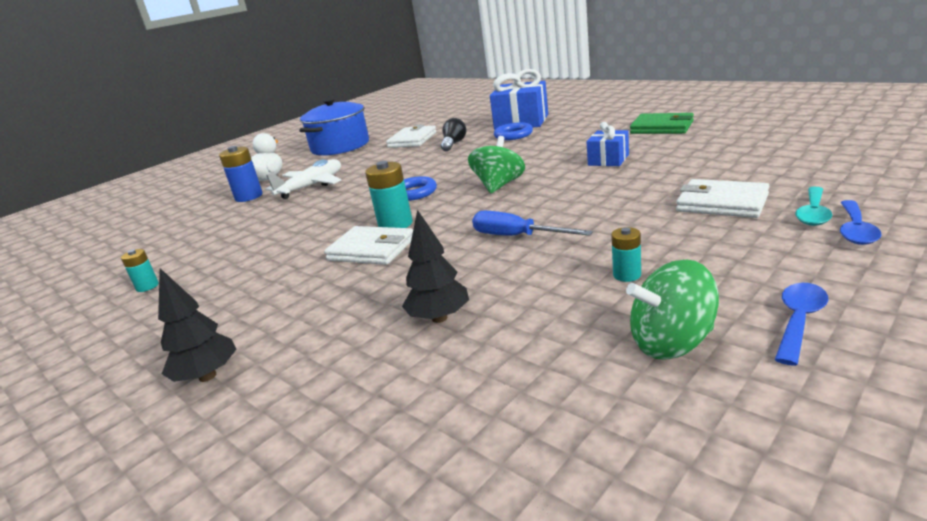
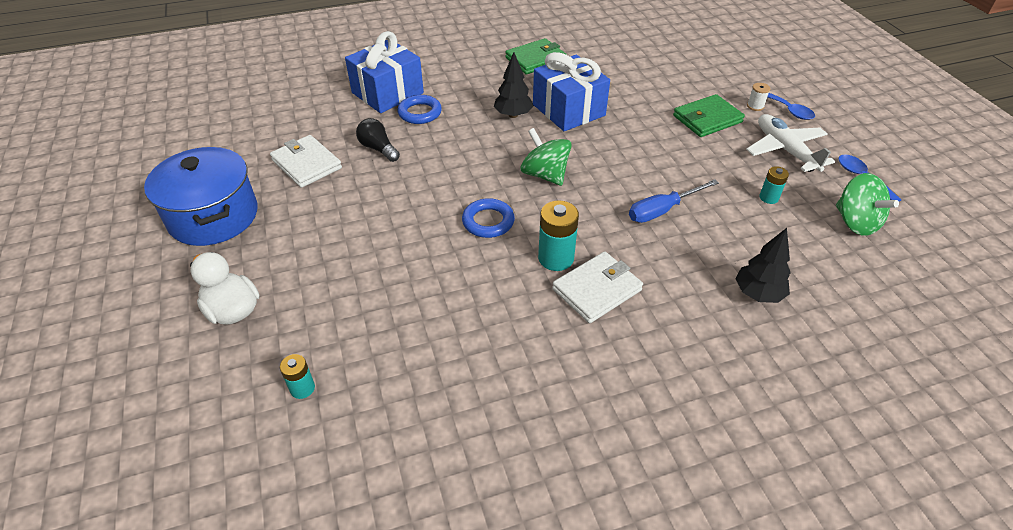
camera: 65 degrees left, 20 degrees up
(147, 286) = (494, 487): turquoise battery -> turquoise battery (302, 388)
(207, 376) = (749, 450): black tree -> black tree (513, 115)
(249, 197) = (287, 343): blue battery -> none
(311, 186) = (342, 280): white plane -> white plane (785, 150)
(608, 160) = (568, 110): blue gift -> blue gift, size x1.76
(672, 343) = (855, 222): green spinning top -> green spinning top turned 45 degrees counterclockwise
(722, 203) = (707, 119): white wallet -> green wallet
(813, 213) = (755, 106): turquoise spoon -> white spool

